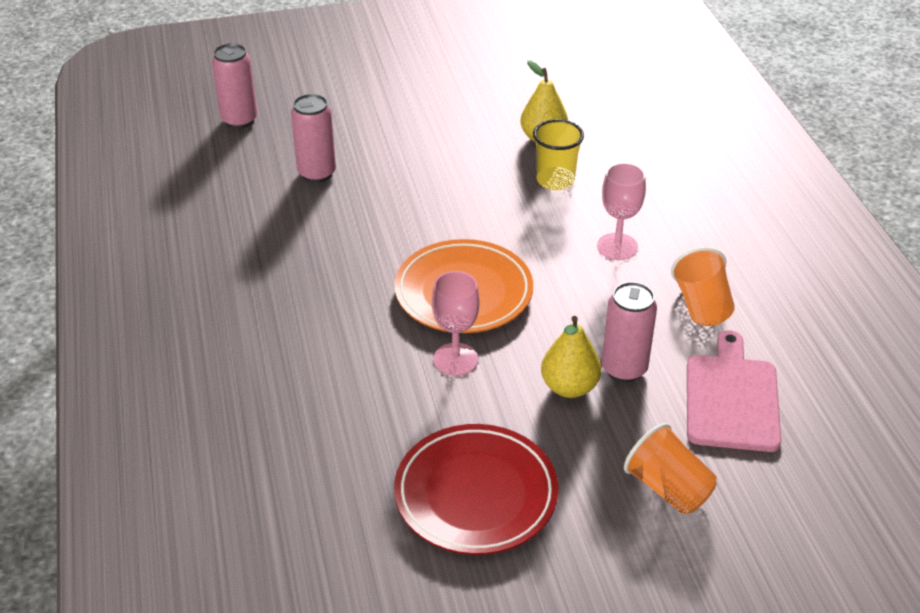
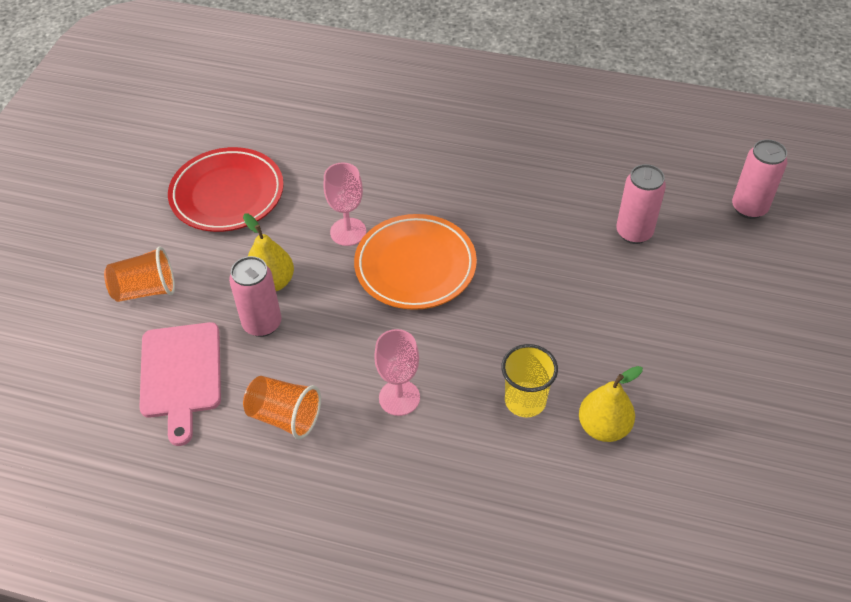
camera: 120 degrees right, 10 degrees up
(732, 398) = (180, 374): pink cutting board -> pink cutting board turned 45 degrees clockwise

